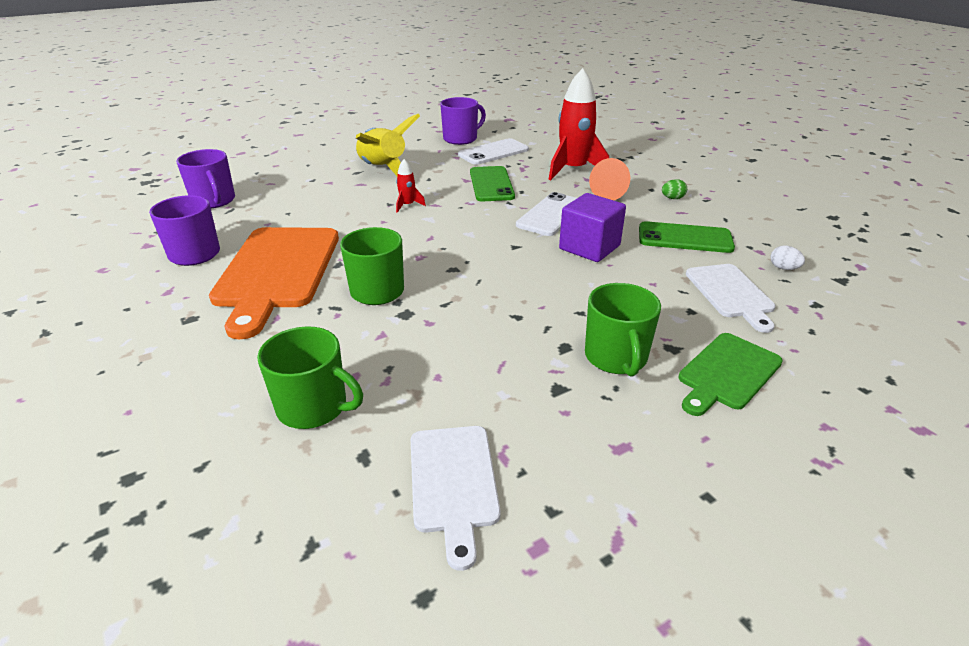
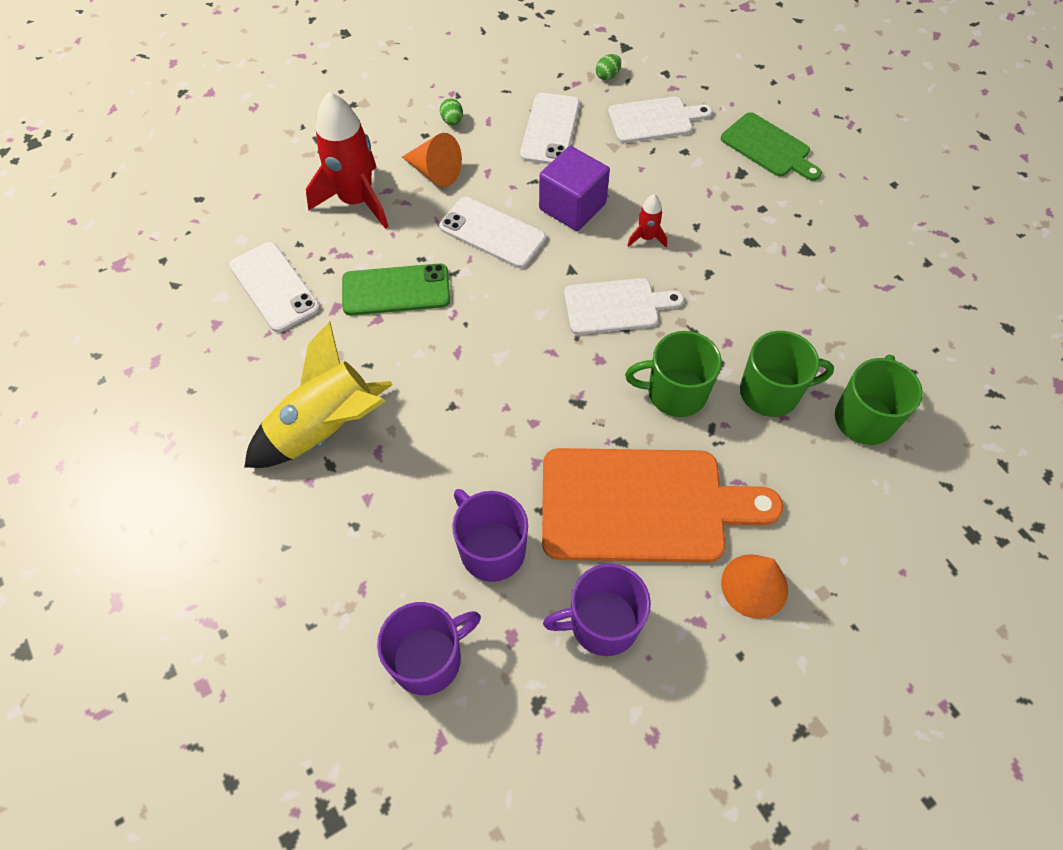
camera: 90 degrees left, 25 degrees up
(177, 319) = (754, 586): none -> orange cone
(407, 205) = (459, 383): red rocket -> red rocket (646, 237)
(453, 483) = (919, 316): white cutting board -> white cutting board (616, 306)
(461, 139) = (204, 329): purple mug -> purple mug (491, 549)
(616, 357) = (760, 209): green mug -> green mug (771, 392)
(685, 238) = (550, 129): green phone -> white phone
(783, 268) = (607, 76): white egg -> green egg

